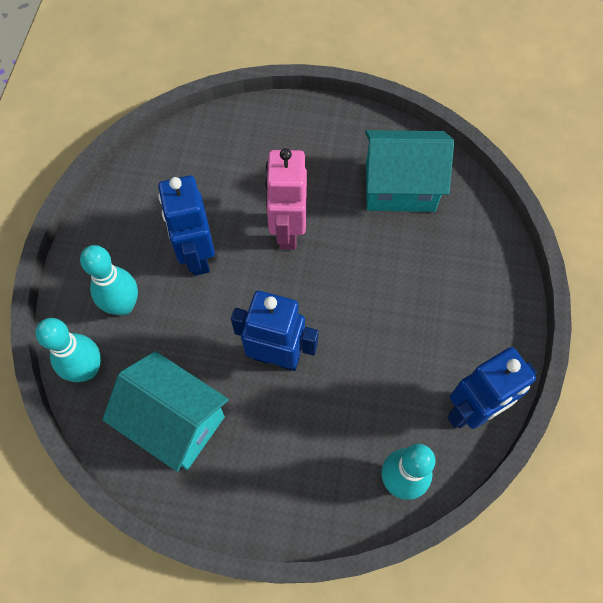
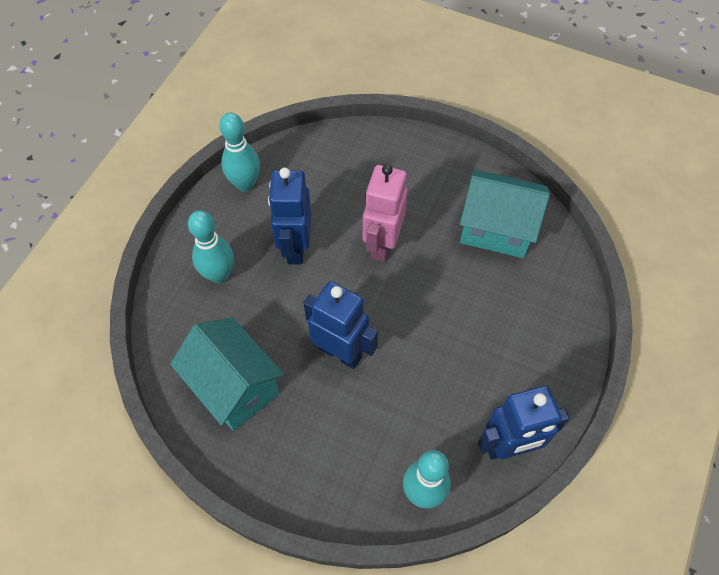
camera: 15 degrees right, 5 degrees down
(87, 369) = (172, 322): turquoise bowling pin -> turquoise bowling pin (245, 184)

